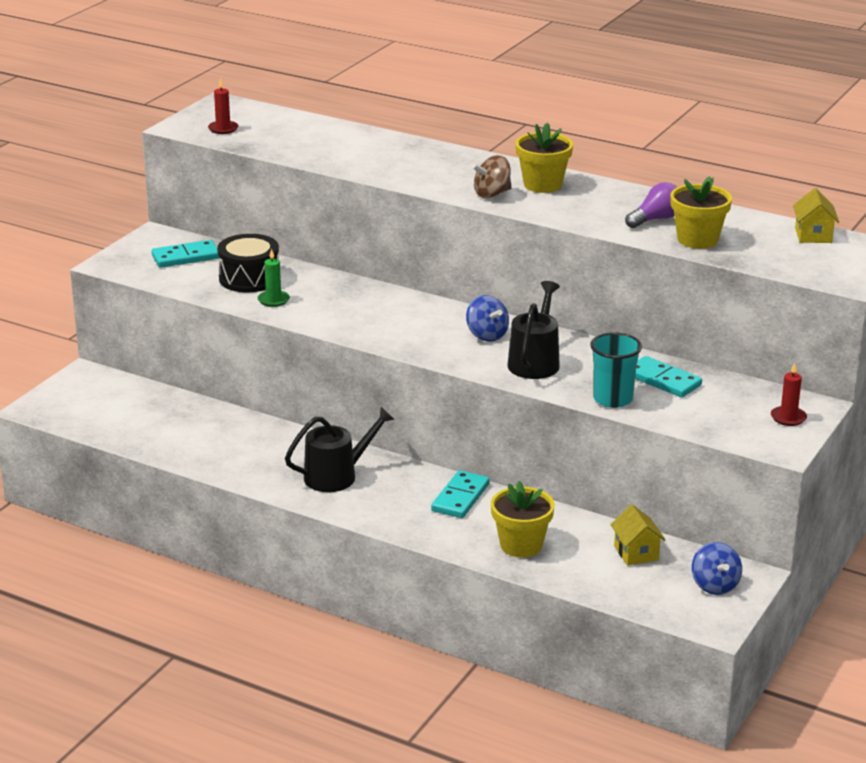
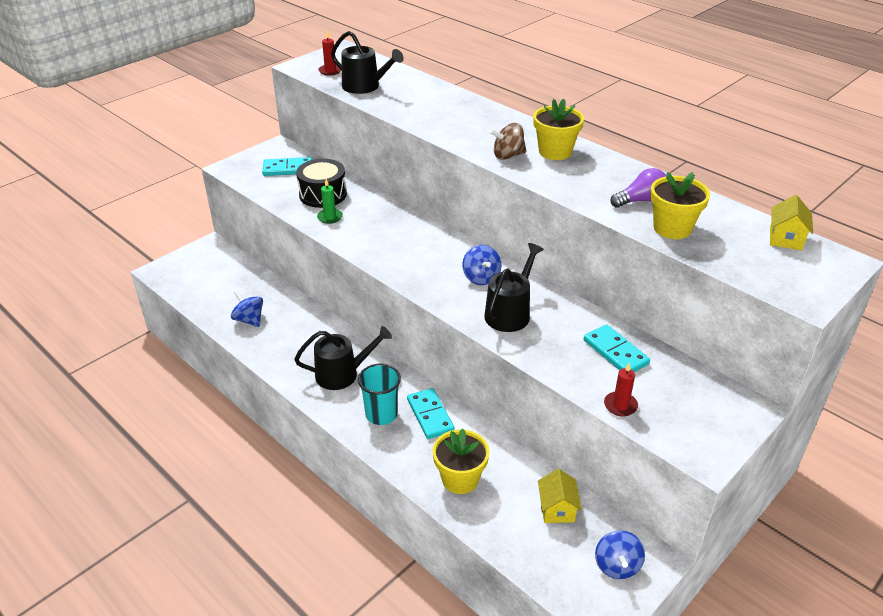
camera: 15 degrees right, 10 degrees up
(188, 441) = (249, 320): none -> blue spinning top
(279, 142) = (365, 86): none -> black watering can
(460, 497) = (430, 415): turquoise domino -> turquoise domino turned 60 degrees counterclockwise
(613, 399) = (562, 366): turquoise cup -> turquoise cup (381, 414)
(788, 418) = (721, 419): red candle -> red candle (620, 405)

